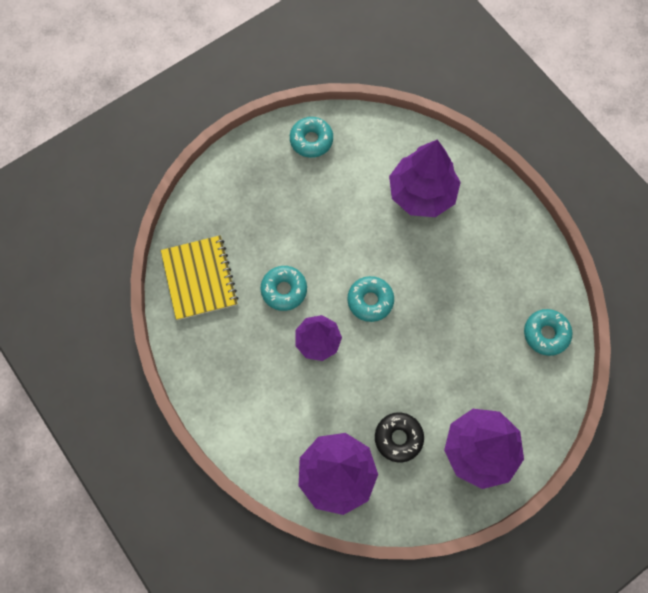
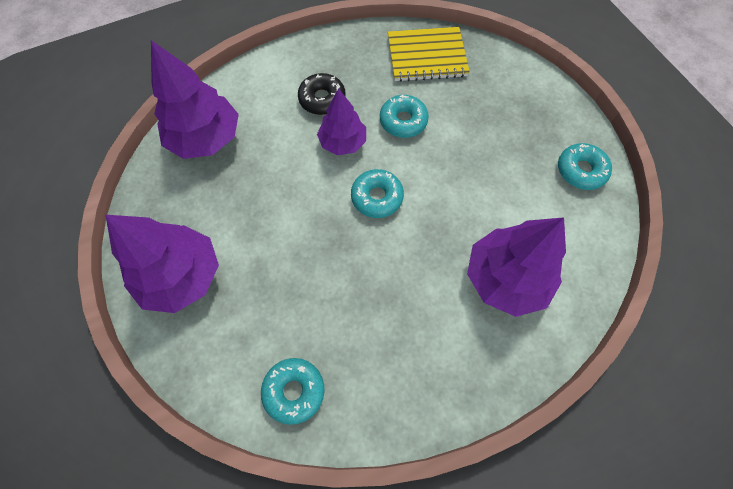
camera: 100 degrees right, 5 degrees down
(398, 438) = (222, 198): black donut -> black donut (322, 99)

